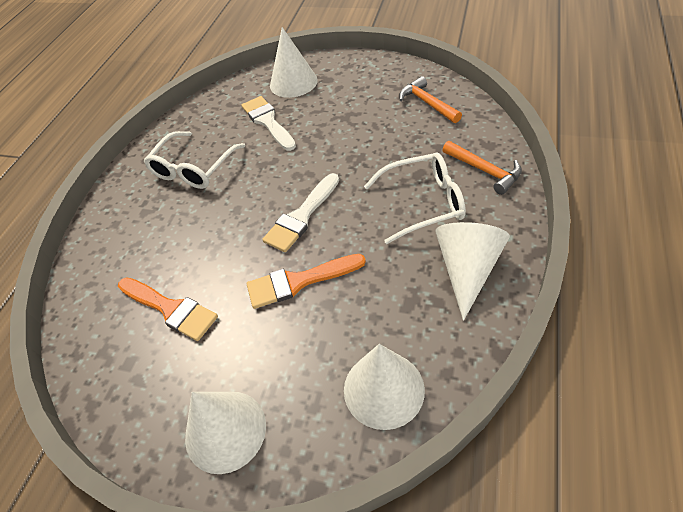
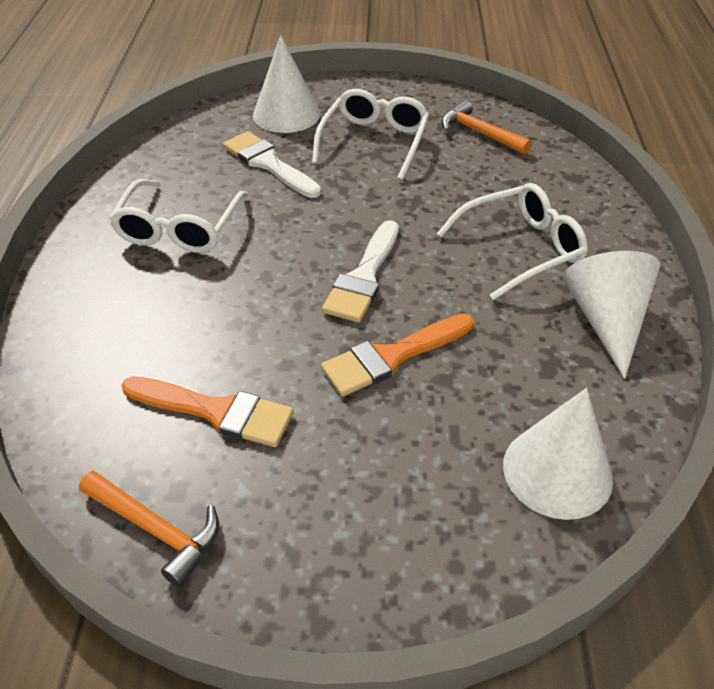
camera: 20 degrees left, 5 degrees down
(225, 430) = (361, 555): white cone -> none
(347, 107) = (374, 141): none -> white glasses
(484, 171) = (582, 207): orange hammer -> orange hammer (156, 529)

